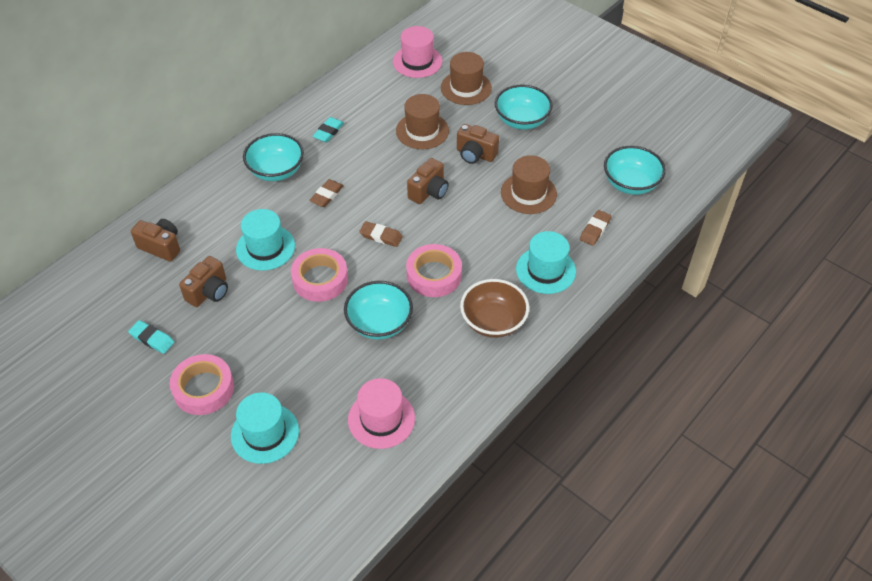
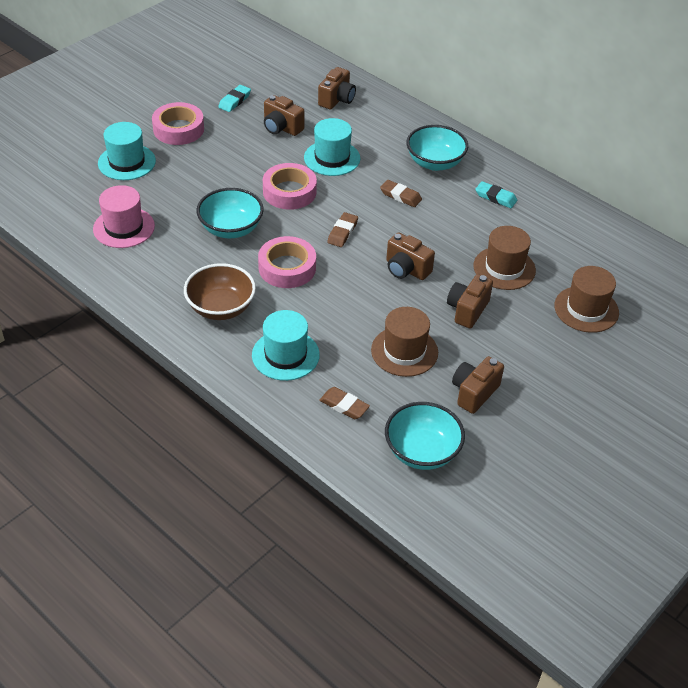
camera: 90 degrees right, 5 degrees down
(417, 61) = (628, 269): pink hat -> none
(521, 120) = (531, 356): turquoise bowl -> none
(565, 153) = (474, 393): none -> brown camera

